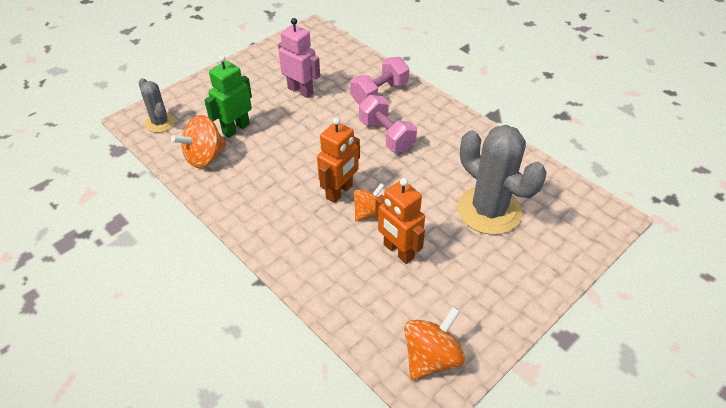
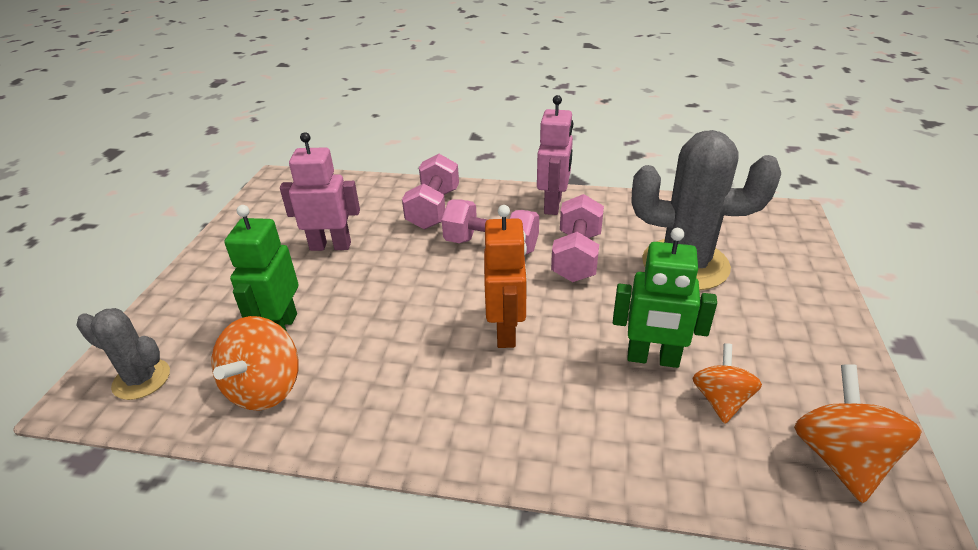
camera: 35 degrees left, 10 degrees down
(369, 212) = (568, 335): orange spinning top -> orange spinning top (721, 400)
(398, 251) = (653, 359): orange robot -> green robot
(428, 169) = (576, 256): none -> pink dumbbell
(455, 127) = (553, 205): none -> pink robot

